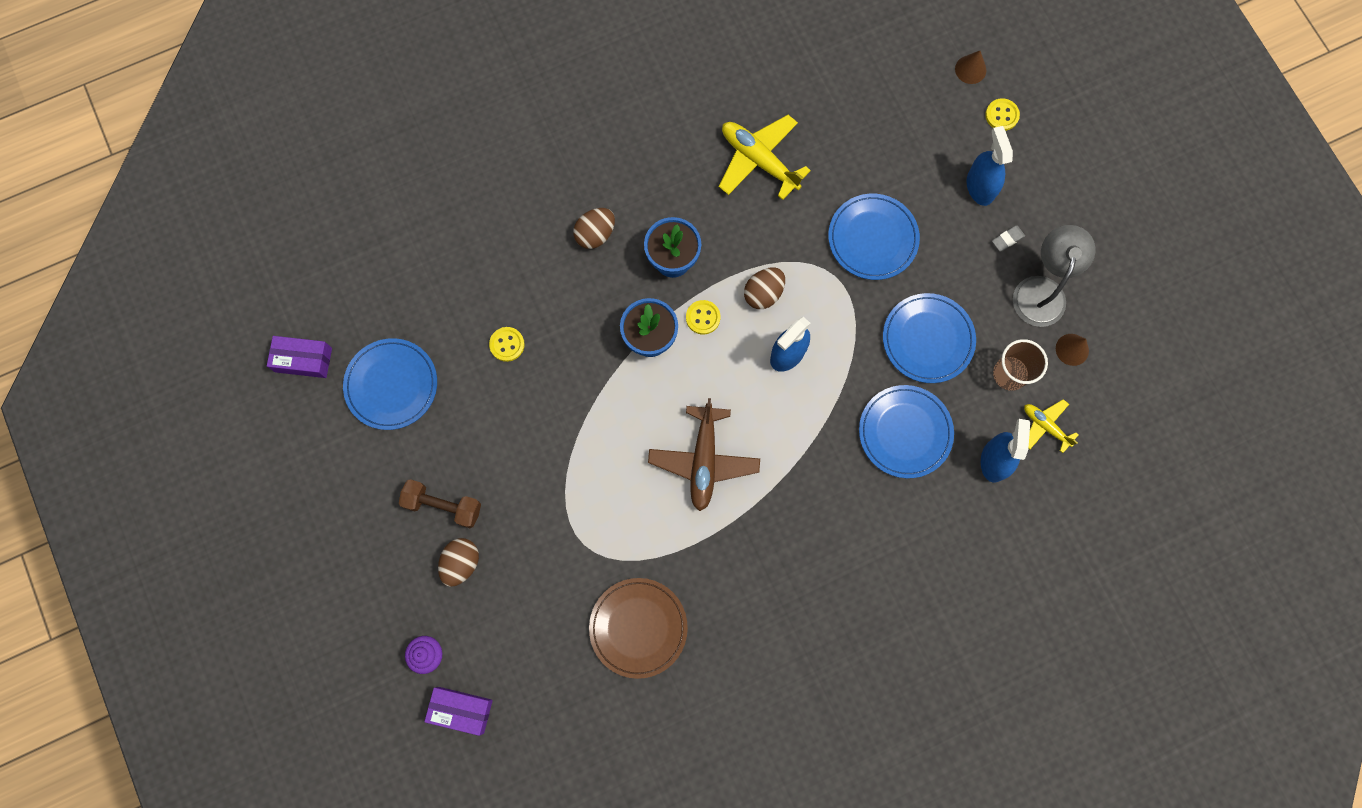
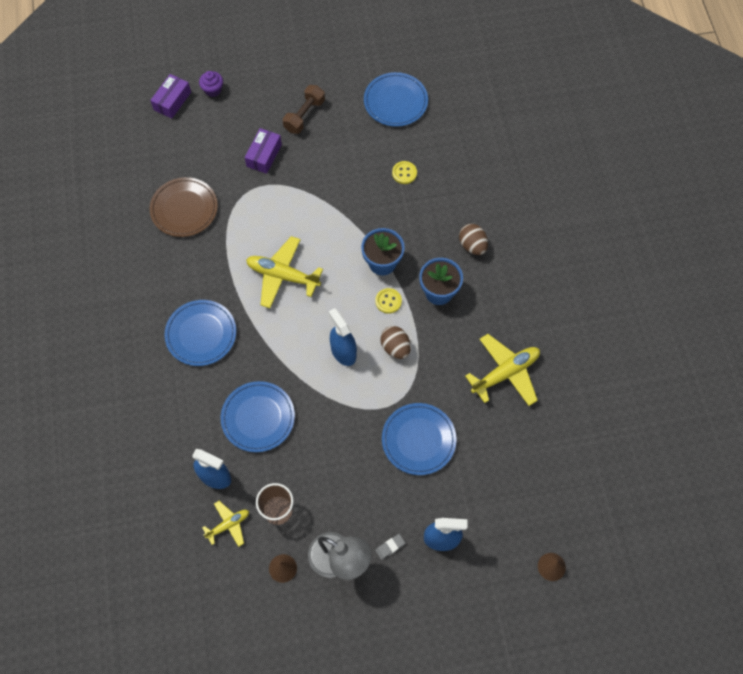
camera: 105 degrees right, 10 degrees down
(303, 360) = (427, 57): purple box -> purple box (264, 155)
(461, 563) = (263, 118): brown egg -> none
(704, 460) = (283, 276): brown plane -> yellow plane
(928, 339) = (324, 457): blue plate -> blue plate (201, 334)
(1001, 115) = (502, 579): yellow button -> none
(1007, 239) = (390, 547): grey eraser -> grey eraser turned 75 degrees clockwise

